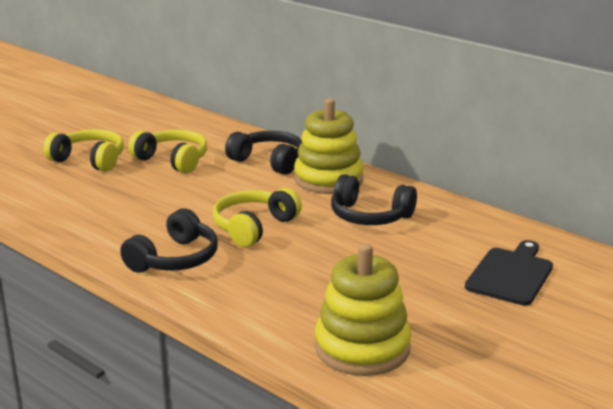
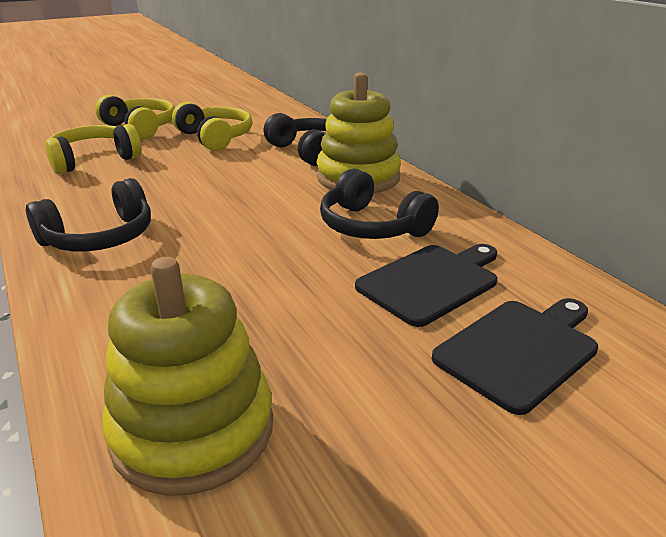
camera: 20 degrees right, 5 degrees up
(253, 227) = (224, 216): yellow headphones -> yellow headphones (93, 160)
(436, 246) = (431, 281): none -> black cutting board

